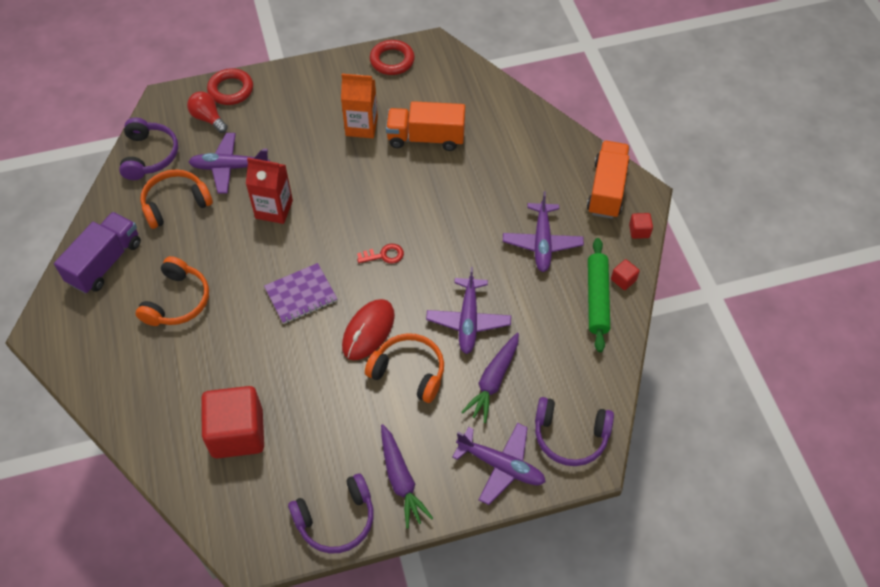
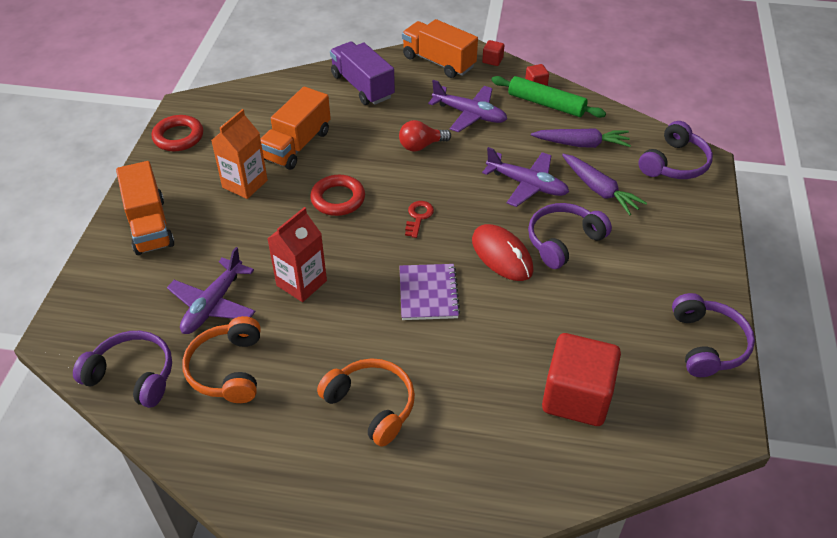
camera: 65 degrees left, 10 degrees down
(105, 262) = (267, 466): purple truck -> purple truck (362, 86)
(208, 118) = (124, 303): red light bulb -> red light bulb (421, 146)
(231, 90) = (99, 271): red ring -> red ring (338, 199)
(288, 93) = (149, 225): none -> orange truck
(401, 480) = (679, 283): purple carrot -> purple carrot (581, 144)
(409, 372) = (563, 241): orange headphones -> purple headphones
(501, 466) = (688, 213): purple plane -> none

